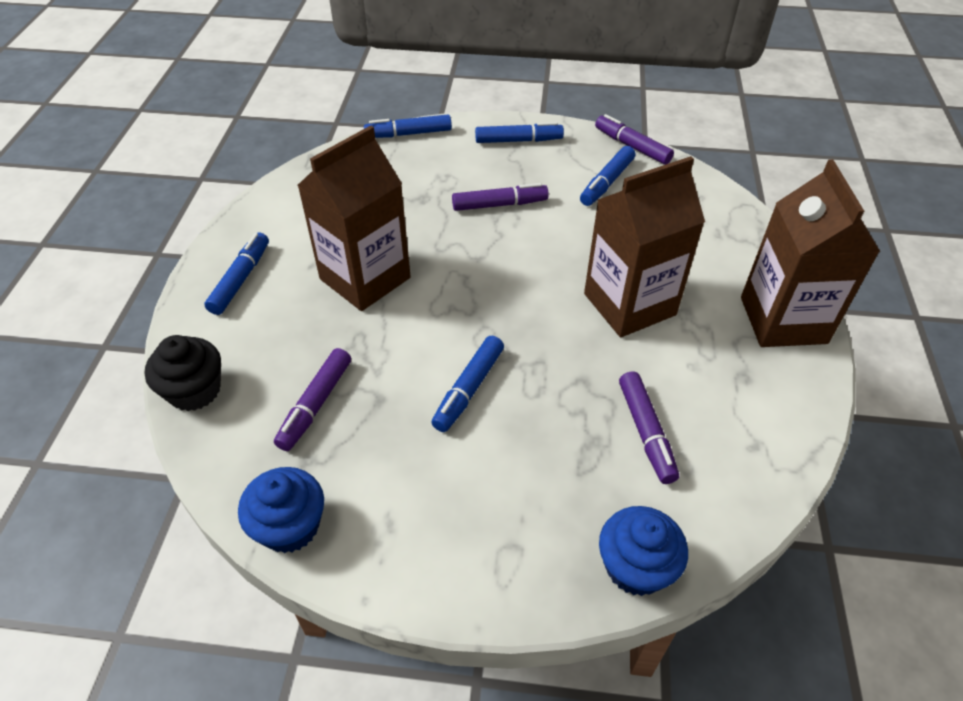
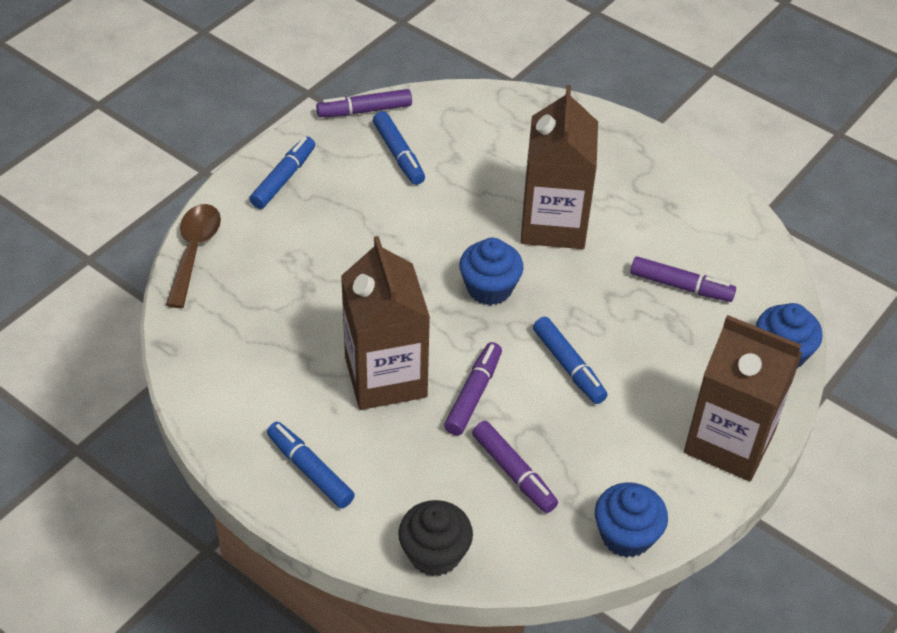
camera: 60 degrees left, 0 degrees up
(408, 134) = (194, 251): blue marker -> brown spoon
(499, 204) = (365, 239): purple marker -> purple marker (473, 394)
(514, 296) = (489, 288): none -> blue cupcake
(783, 320) = (635, 151): brown carton -> brown carton (729, 442)

